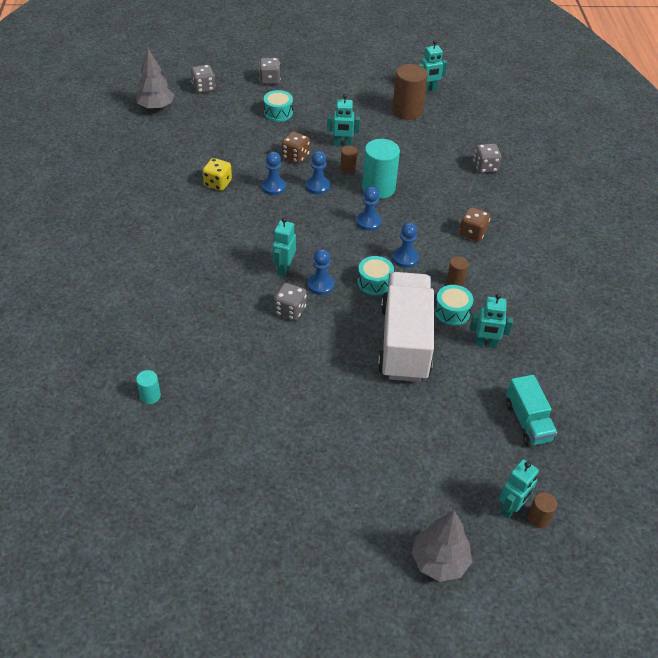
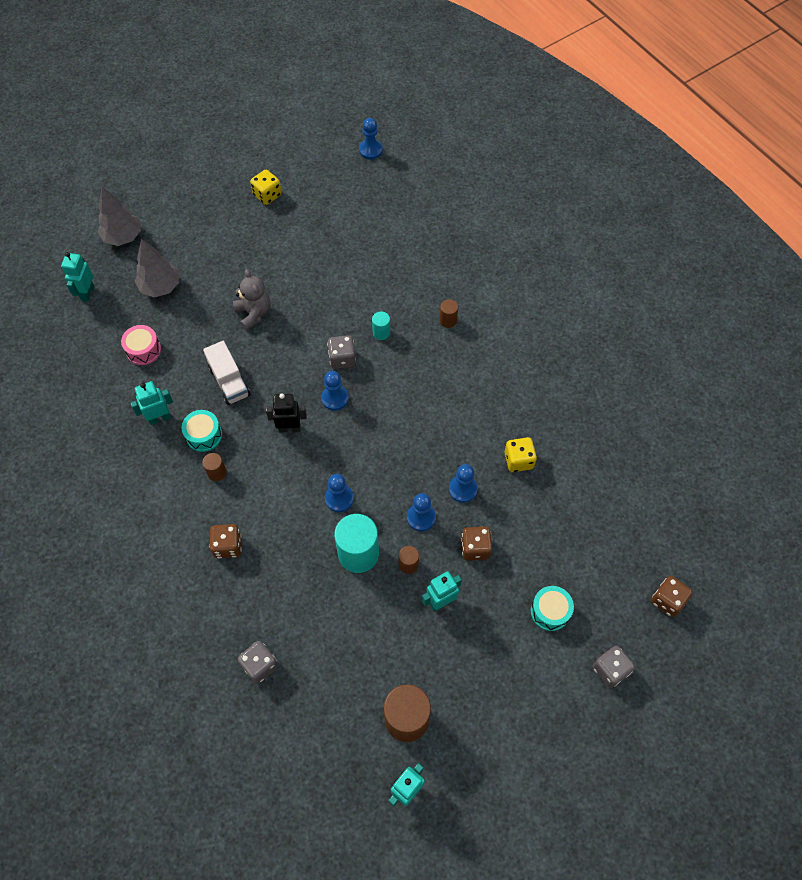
camera: 150 degrees right, 15 degrees up
(150, 396) = (389, 237): turquoise cylinder -> turquoise cylinder (381, 332)
(156, 107) = (682, 531): grey tree -> grey tree (160, 287)
(203, 88) = (667, 600): grey dice -> brown dice
(235, 520) = (267, 195): none -> yellow dice
(284, 268) = (378, 397): turquoise robot -> none
(343, 391) = (254, 313): none -> grey teddy bear
(374, 282) = (289, 428): turquoise drum -> black robot
(404, 342) = (229, 381): white truck -> white truck, size x0.54
(405, 258) = (278, 473): blue pawn -> blue pawn (370, 150)
(474, 412) = (143, 350): none -> pink drum
(528, 422) = (97, 364): turquoise truck -> none
(538, 518) = (65, 296): brown cylinder -> brown cylinder (448, 320)

